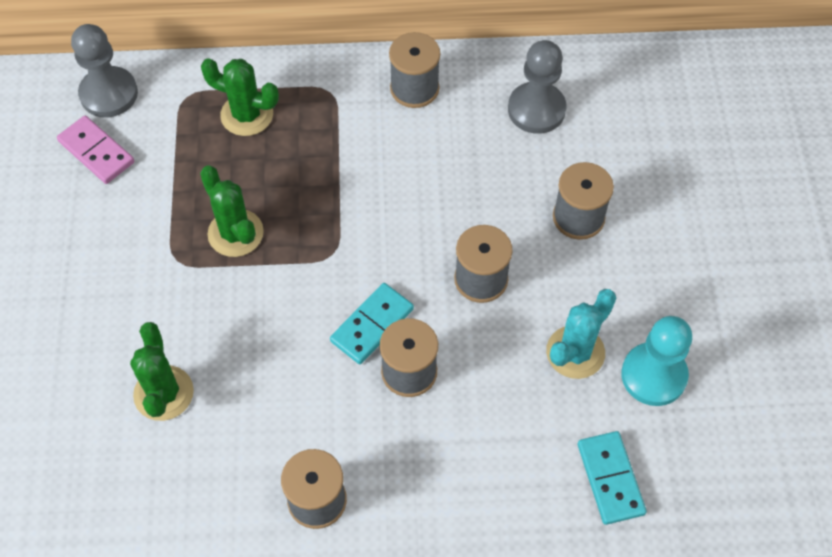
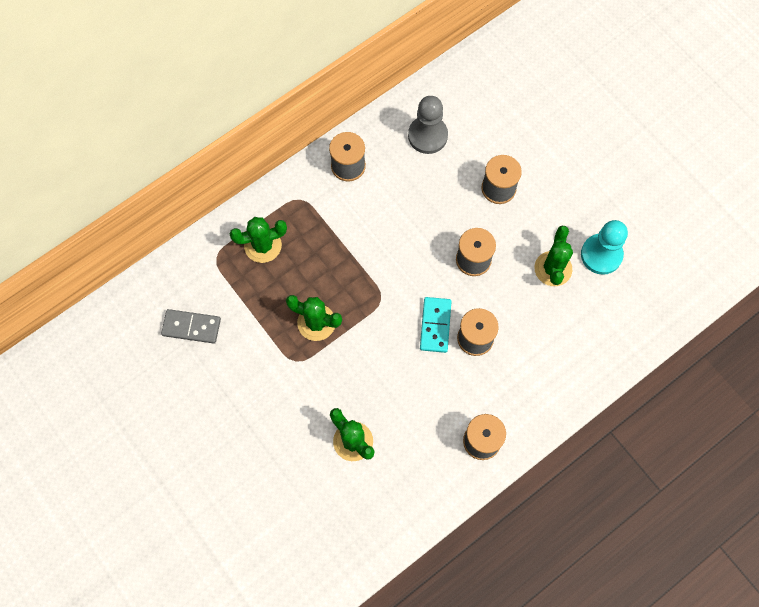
camera: 35 degrees left, 10 degrees up
(96, 152) = (191, 327): pink domino -> grey domino
(109, 94) = (167, 286): grey pawn -> none
(575, 352) = (553, 269): turquoise cactus -> green cactus
(610, 479) = (619, 326): turquoise domino -> none

